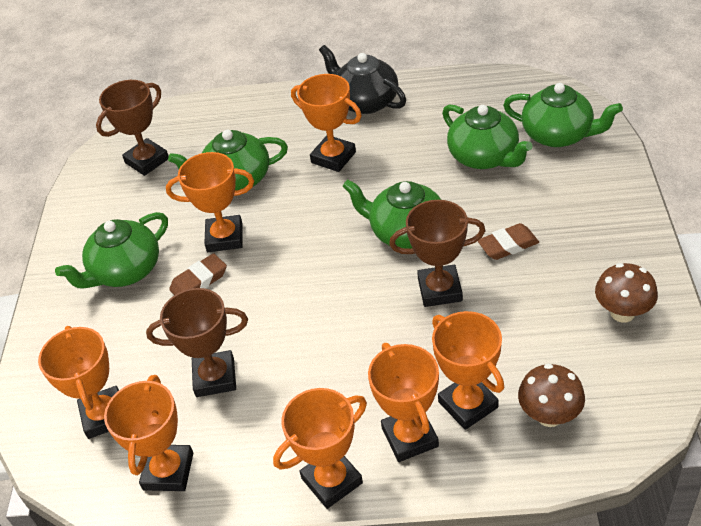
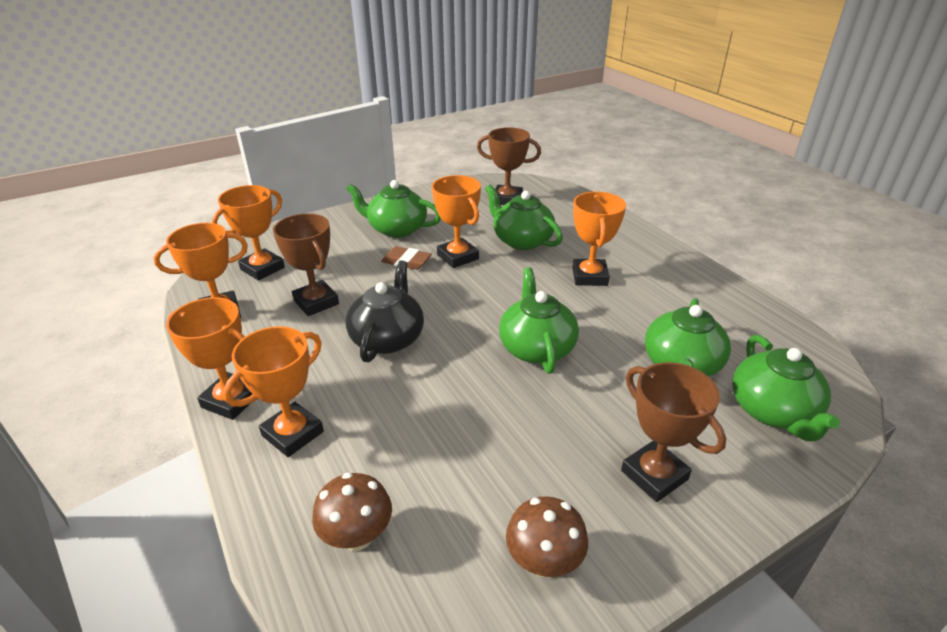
camera: 55 degrees right, 10 degrees down
(365, 102) = (674, 270): black teapot -> black teapot (388, 338)
(440, 290) = (480, 394): brown trophy -> brown trophy (654, 475)
(468, 404) = (346, 462): orange trophy -> none
(508, 245) = (574, 424): brown eraser -> none

